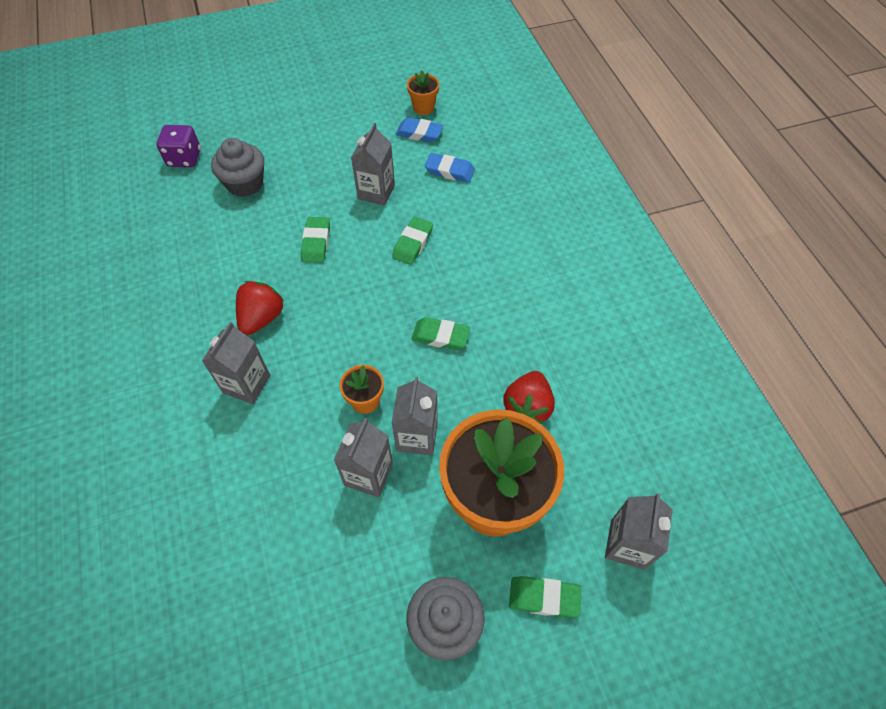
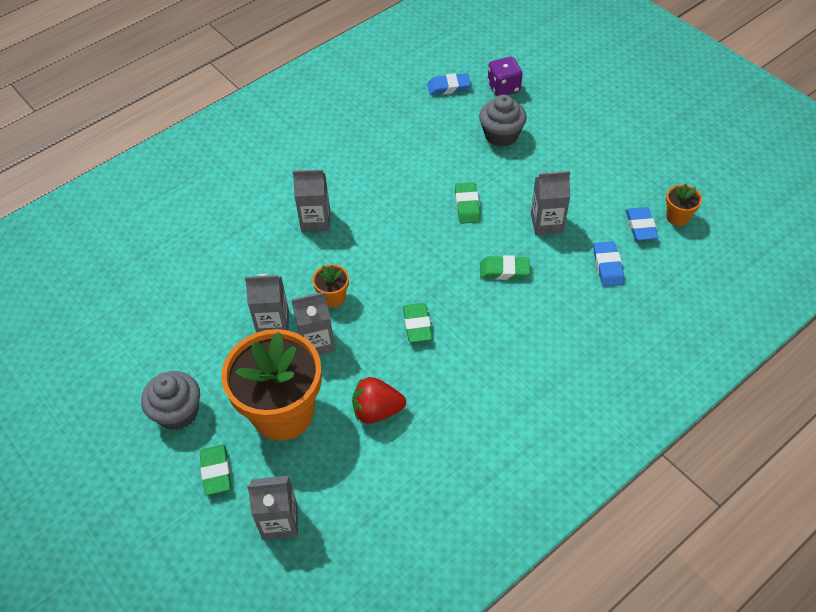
camera: 70 degrees right, 5 degrees down
(146, 200) = (448, 87): none -> blue eraser
(262, 318) = (376, 204): red strawberry -> none
(316, 242) = (467, 205): green eraser -> green eraser turned 75 degrees counterclockwise

